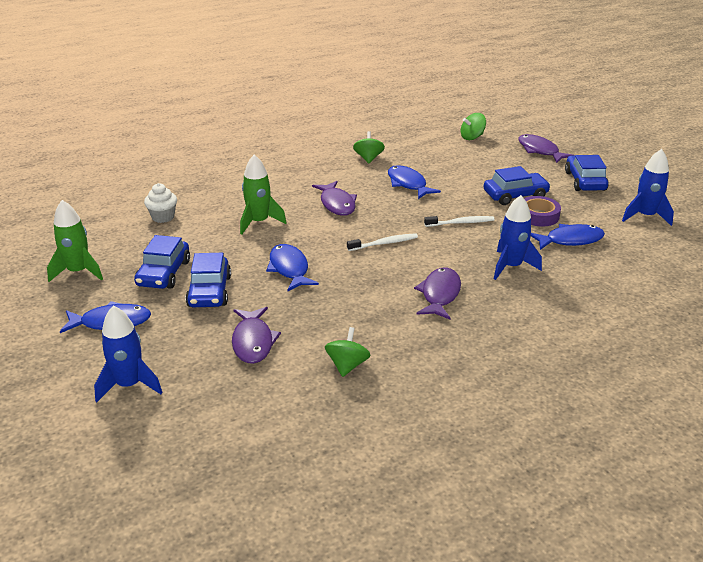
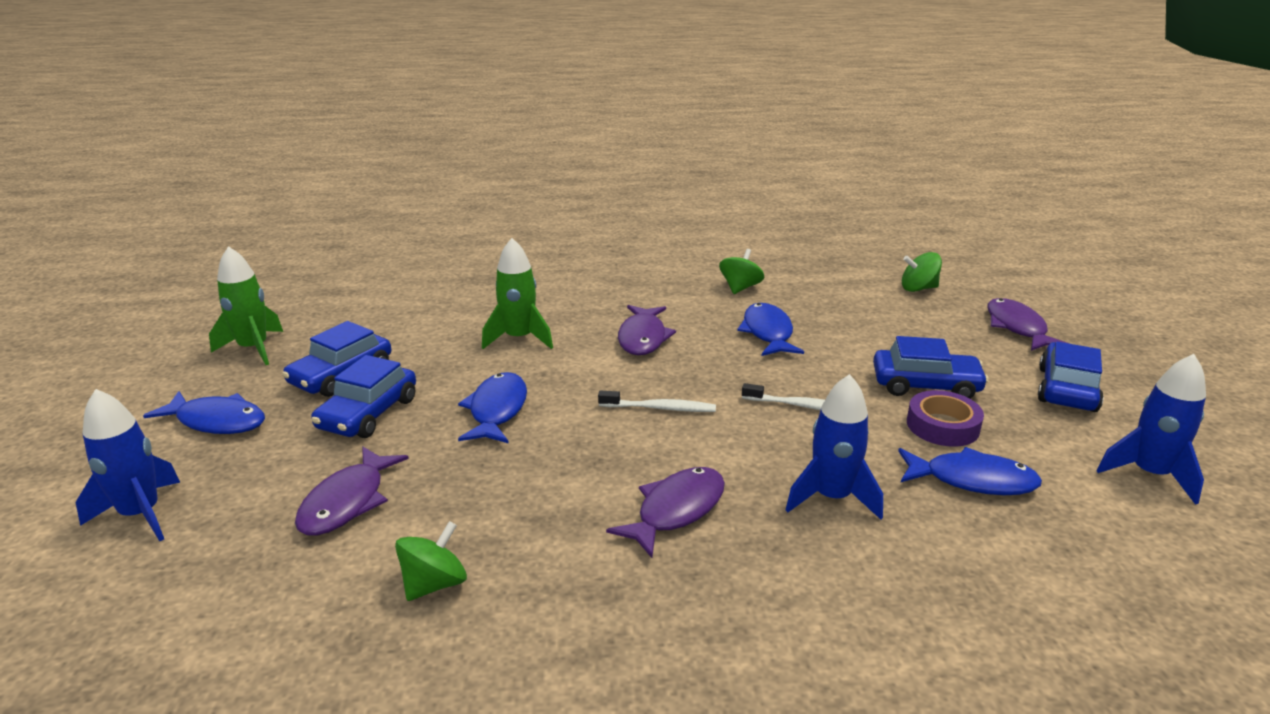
camera: 25 degrees right, 5 degrees down
(163, 217) = (414, 306): white cupcake -> none

